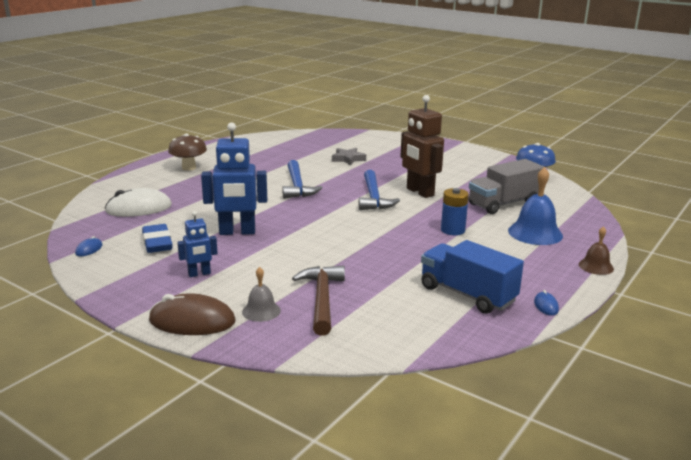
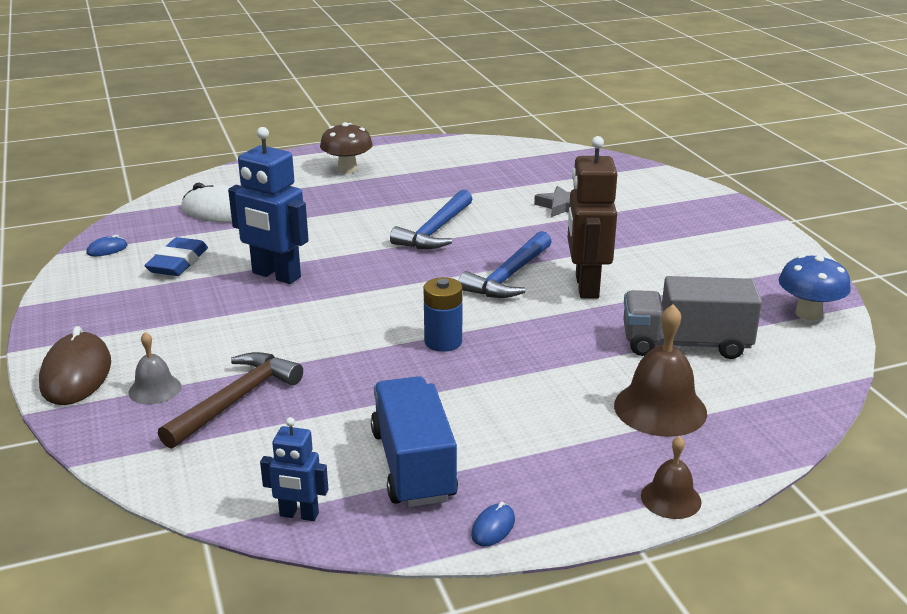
camera: 35 degrees right, 5 degrees up
(192, 321) = (76, 374): brown mouse -> brown mouse turned 45 degrees clockwise
(199, 274) = (162, 317): blue robot -> blue robot (299, 515)
(452, 230) = (542, 362): blue battery -> blue battery (443, 342)
(535, 233) = (660, 408): blue bell -> brown bell

